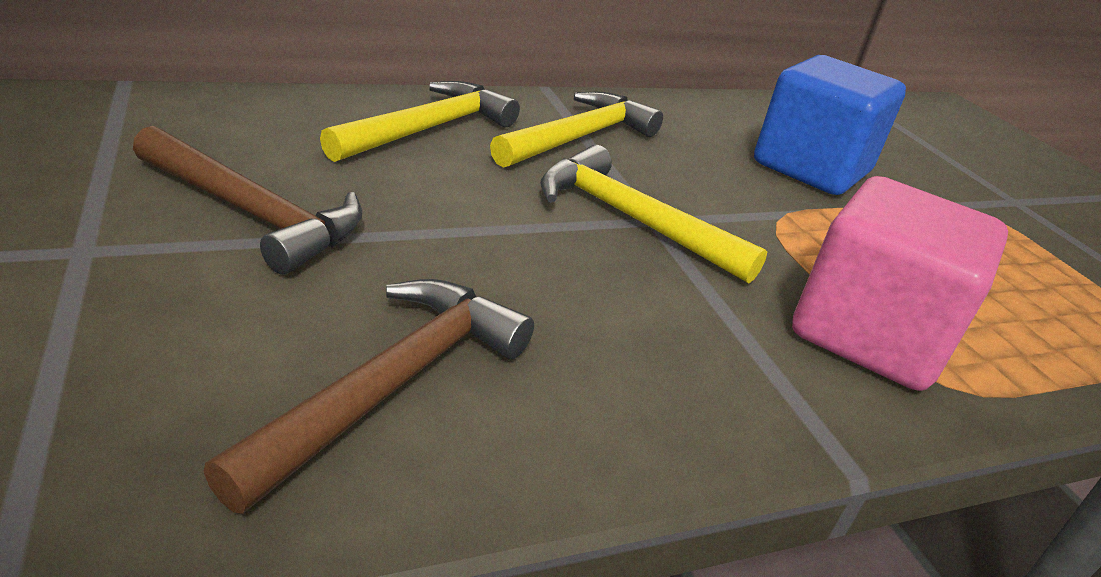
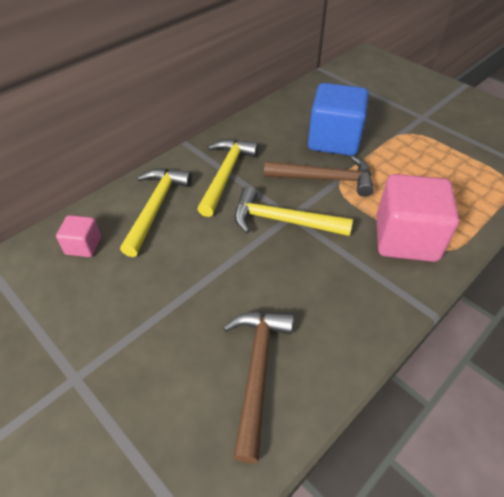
camera: 20 degrees left, 15 degrees up
(253, 213) = (126, 312): brown hammer -> brown hammer (325, 179)
(275, 124) = (83, 246): none -> pink cube

